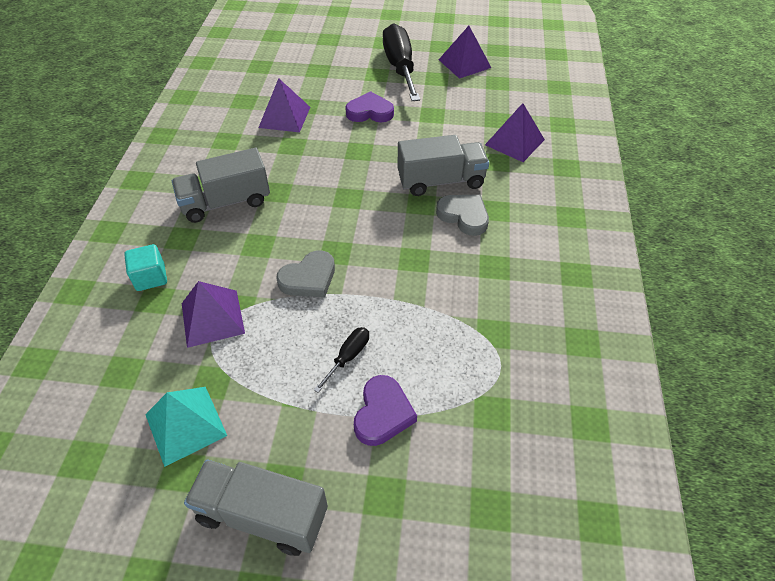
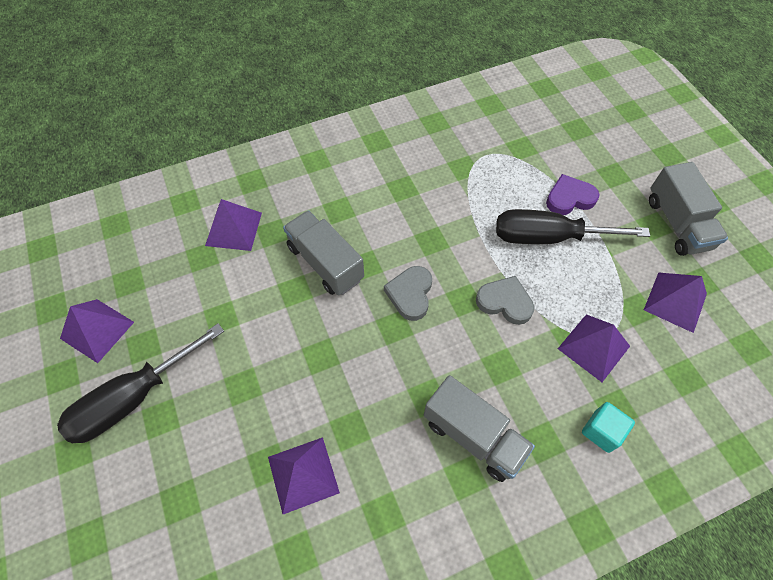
camera: 120 degrees left, 10 degrees up
(185, 425) = (675, 301): turquoise pyramid -> purple pyramid
(348, 357) = (548, 237): black screwdriver -> black screwdriver, size x2.24
(370, 112) = (246, 382): purple heart -> none
(464, 216) = (360, 228): grey heart -> grey heart (410, 294)

